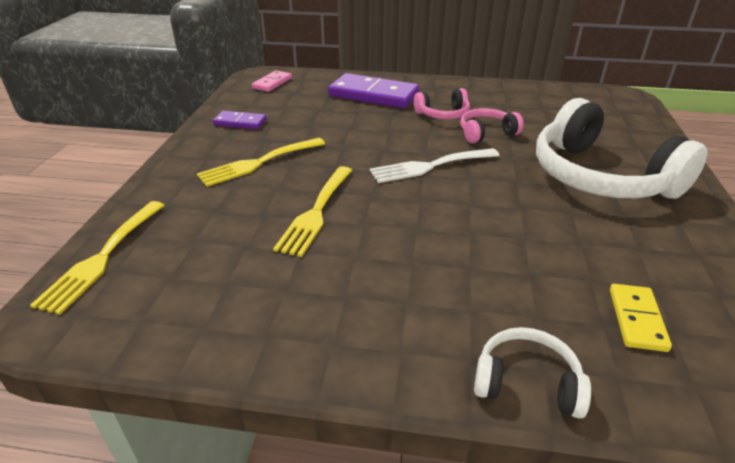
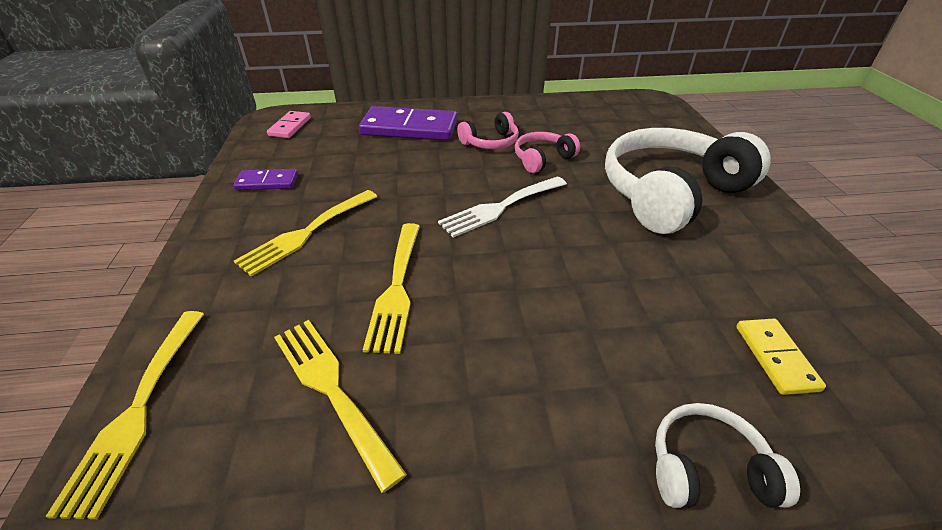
camera: 15 degrees left, 5 degrees up
(240, 270) = (331, 389): none -> yellow fork
(600, 177) = (670, 193): white headphones -> white headphones turned 105 degrees clockwise

